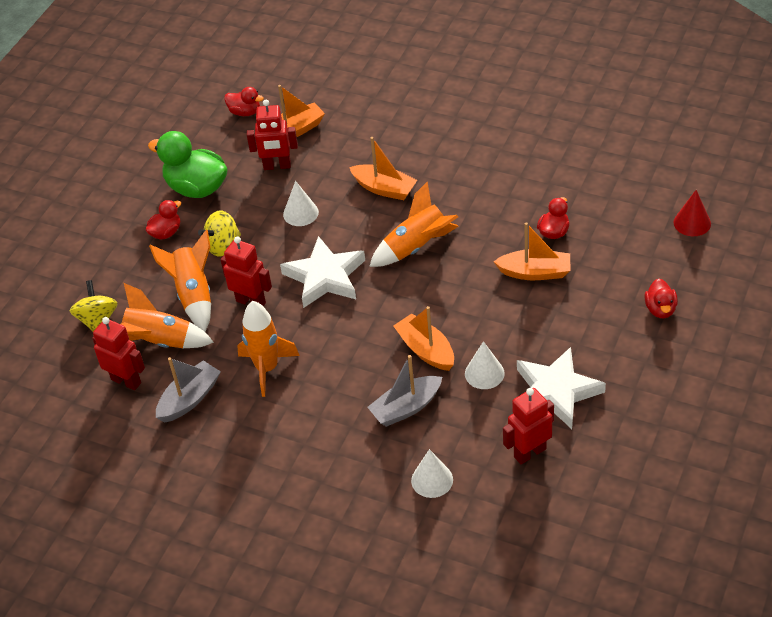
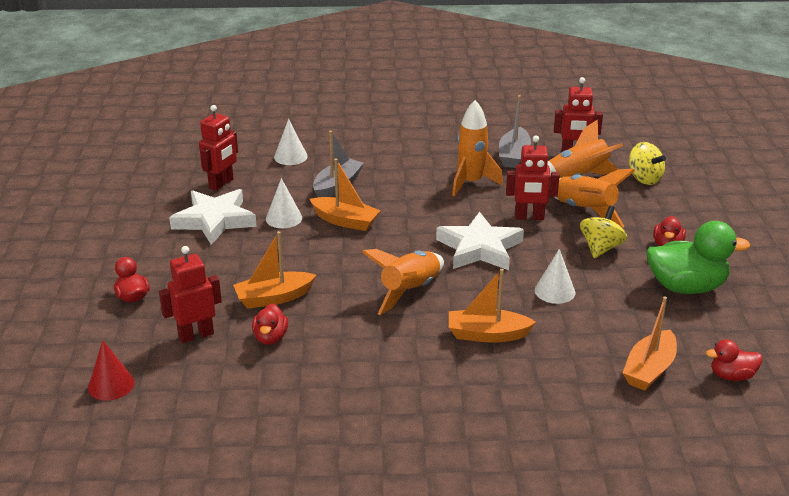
camera: 150 degrees right, 15 degrees down
(277, 166) = (627, 328): red robot -> red robot (196, 335)

